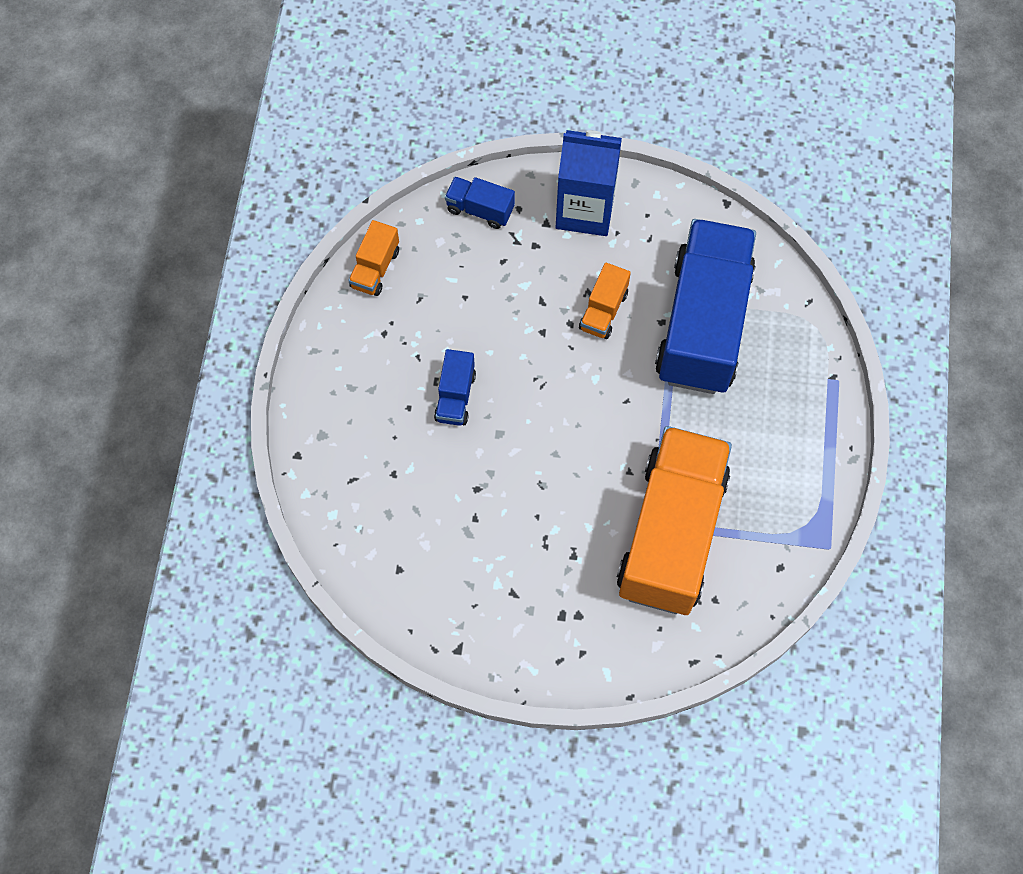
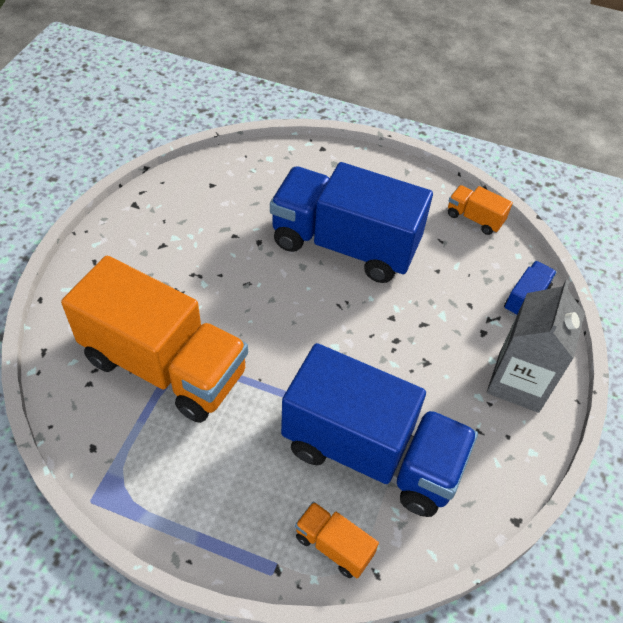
camera: 100 degrees right, 15 degrees down
(455, 396) = (344, 245): blue truck -> blue truck, size x2.42
(585, 210) = (518, 382): blue carton -> grey carton
(603, 311) = (404, 370): orange truck -> orange truck (333, 546)

